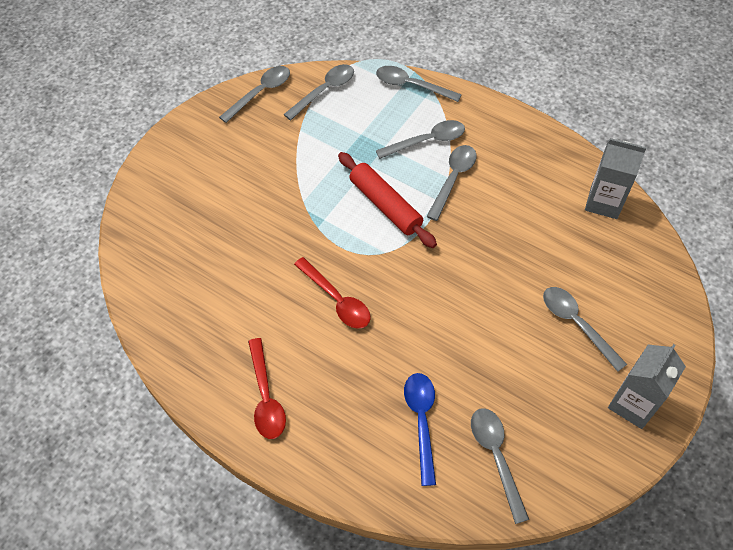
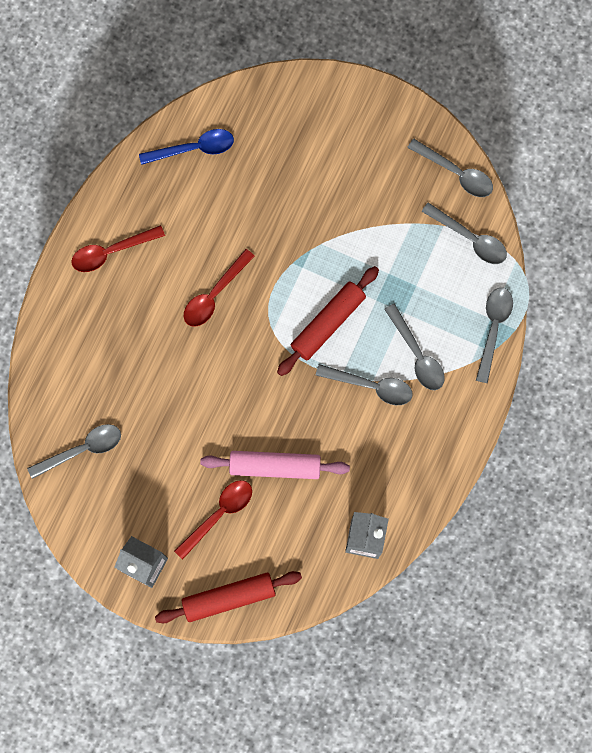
camera: 80 degrees right, 20 degrees up
(421, 420) = (106, 384): blue spoon -> blue spoon (194, 148)
(528, 267) = (275, 466): none -> pink rolling pin
(576, 324) = (219, 514): grey spoon -> red spoon
(666, 325) = (229, 598): none -> red rolling pin

